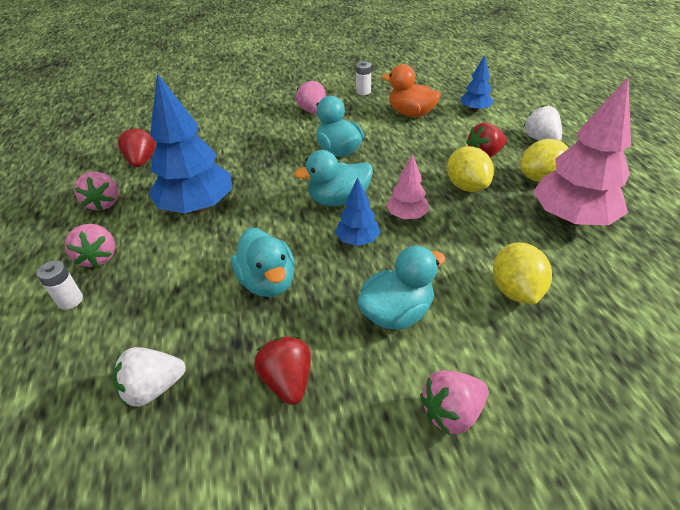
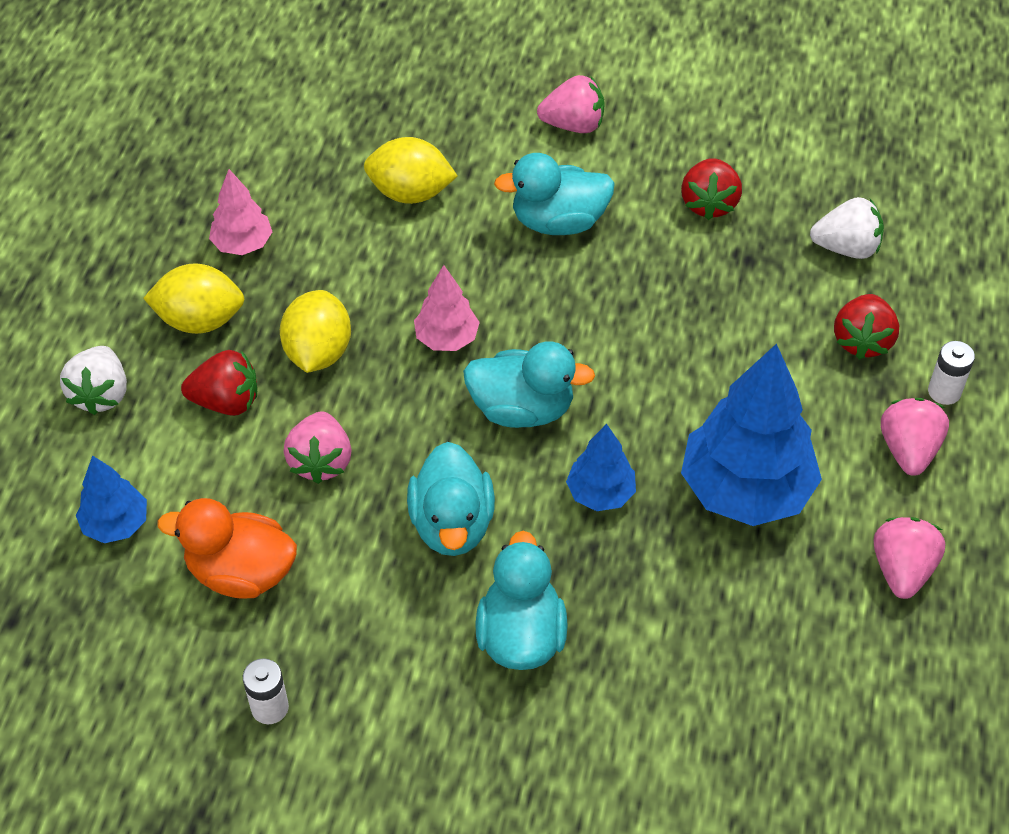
camera: 155 degrees left, 10 degrees up
(142, 161) = (827, 665): red strawberry -> red strawberry (862, 341)
(268, 282) = (686, 316): turquoise duck -> turquoise duck (521, 635)
(313, 111) = (424, 680): pink strawberry -> pink strawberry (321, 461)
(358, 240) = (540, 328): blue tree -> blue tree (600, 493)
(411, 114) = (241, 572): orange duck -> orange duck turned 135 degrees clockwise
(515, 290) = (410, 193): yellow lemon -> yellow lemon turned 75 degrees clockwise
(571, 218) = (243, 244): pink tree -> pink tree, size x0.51

